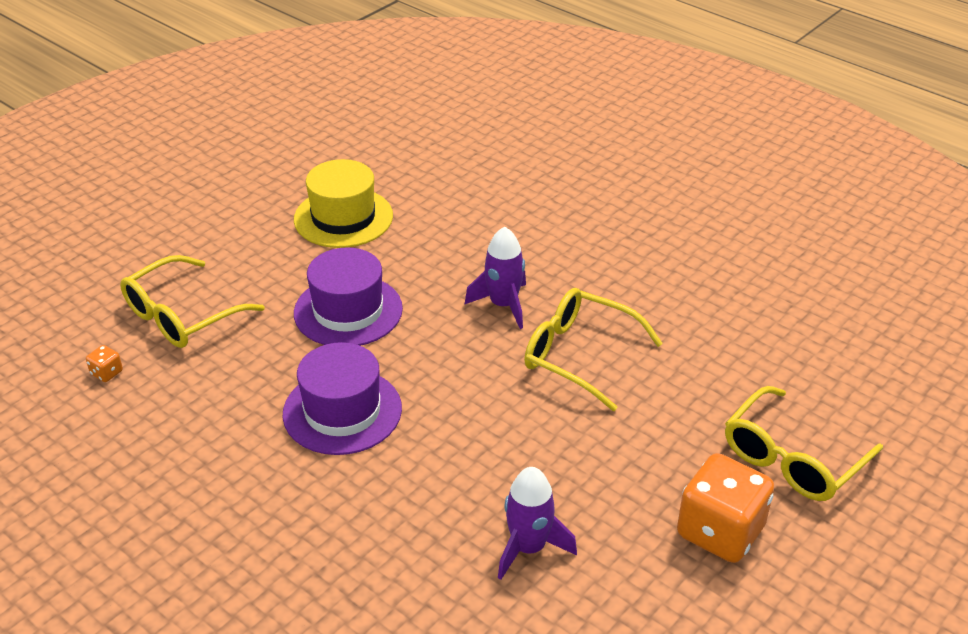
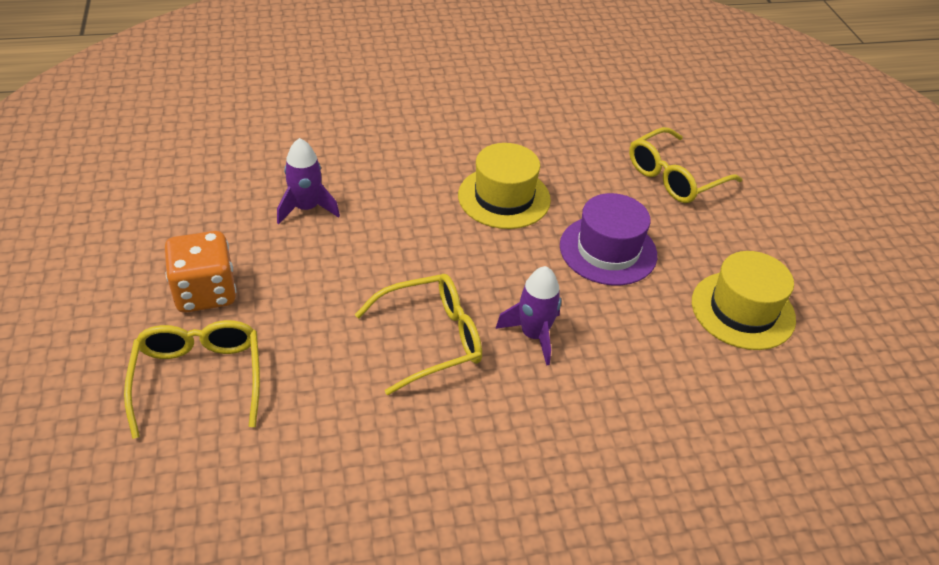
camera: 125 degrees right, 5 degrees up
(106, 373) = (640, 129): orange dice -> none
(182, 315) = (674, 177): yellow glasses -> yellow glasses turned 120 degrees counterclockwise
(342, 411) = (504, 197): purple hat -> yellow hat

